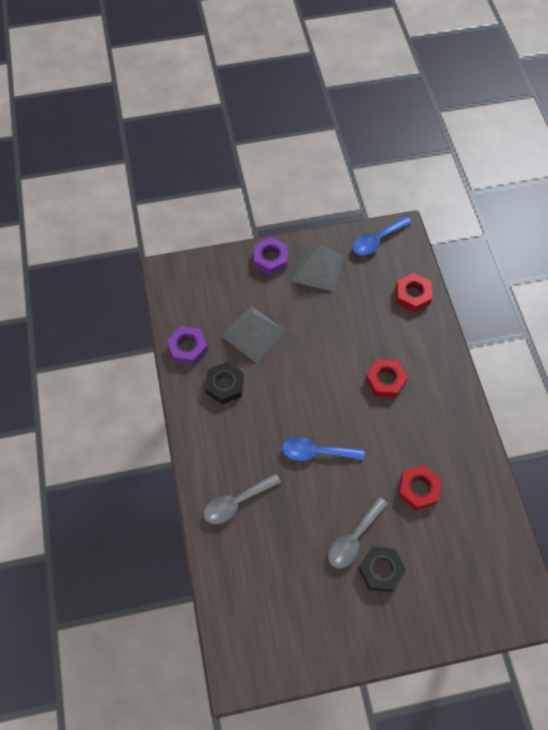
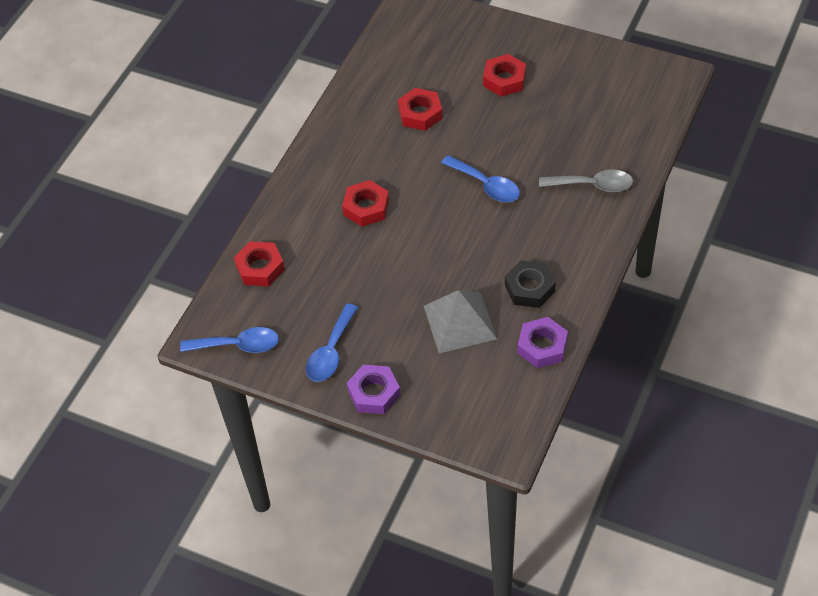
camera: 140 degrees left, 10 degrees down
(318, 268) = (331, 352): grey pyramid -> blue spoon
(353, 539) = (508, 109): grey spoon -> none
(381, 570) = (504, 79): black nut -> red nut

